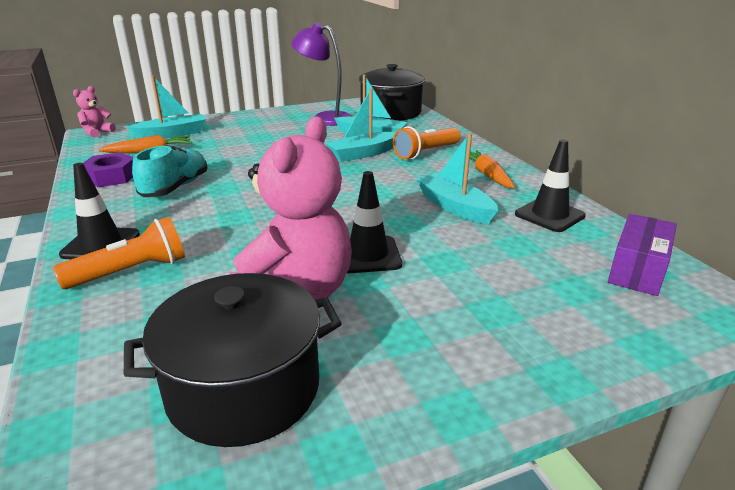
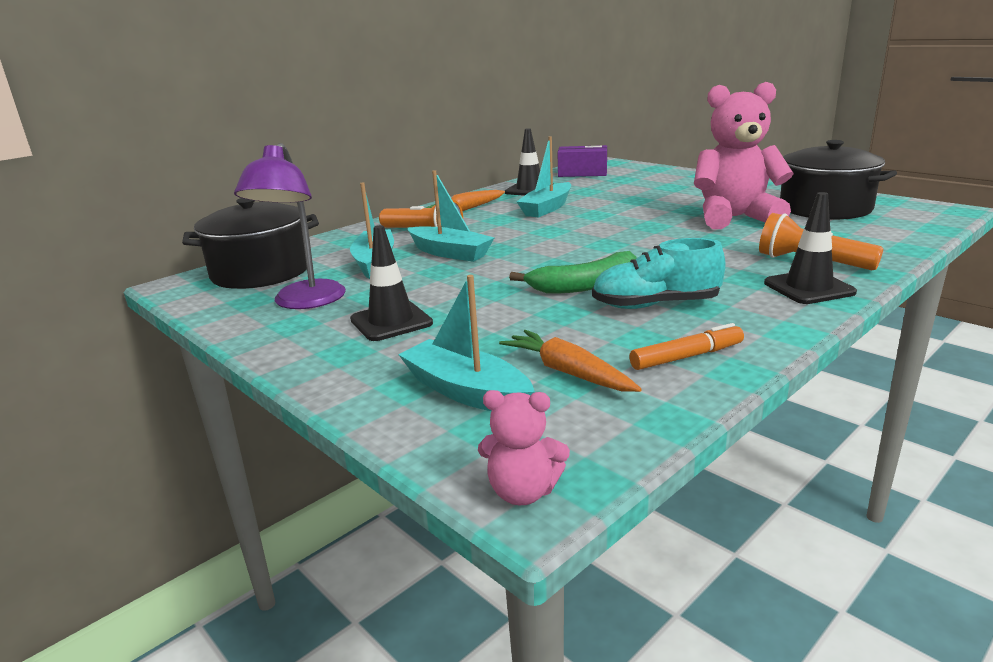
camera: 110 degrees left, 5 degrees down
(111, 176) = (686, 357): purple nut -> orange marker
(238, 177) = (585, 285): none -> green banana
(368, 255) = (659, 214): black traffic cone -> black traffic cone (391, 322)

